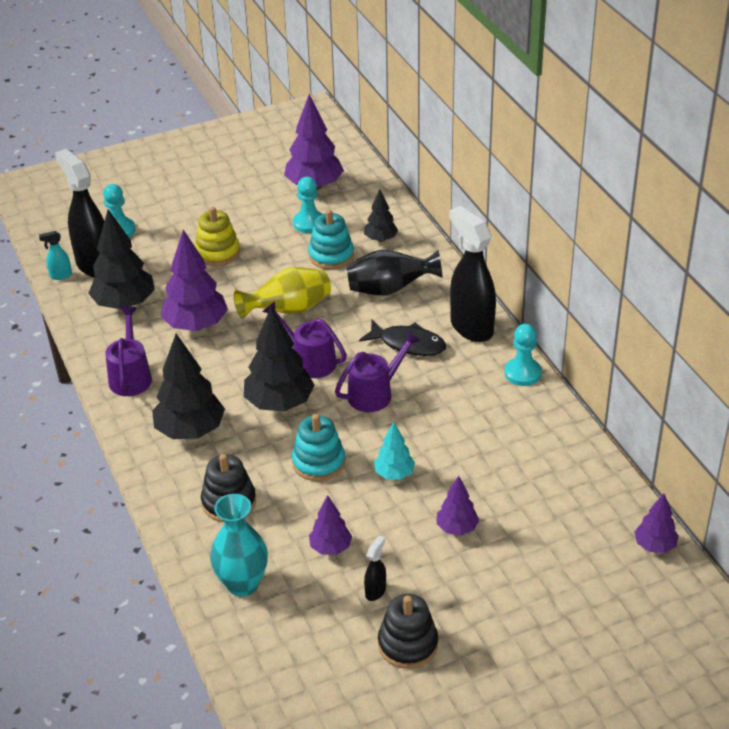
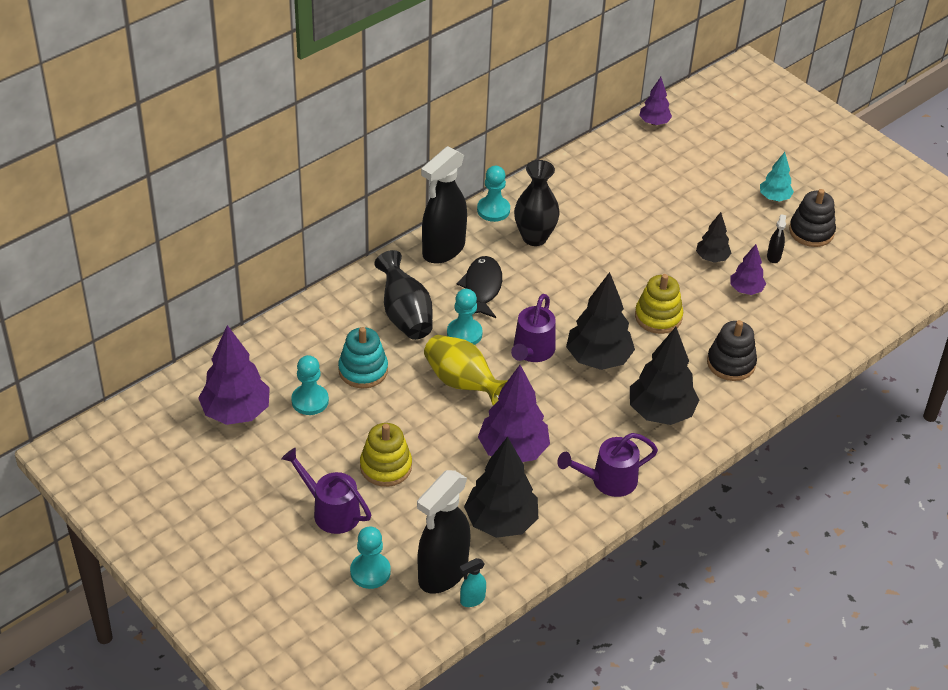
camera: 110 degrees left, 5 degrees up
(60, 276) = (472, 600): turquoise spray bottle -> turquoise spray bottle turned 90 degrees clockwise
(242, 584) = (809, 333): turquoise vase -> none
(318, 462) = (658, 317): turquoise stacking toy -> yellow stacking toy
(350, 322) = (464, 334): none -> turquoise pawn
(375, 393) = (557, 297): purple watering can -> purple watering can (330, 511)
(375, 591) = (773, 257): black spray bottle -> black spray bottle turned 90 degrees counterclockwise
(380, 239) = (323, 337): black tree -> black tree (712, 258)
(394, 474) = (649, 268): turquoise tree -> turquoise tree (774, 198)
(457, 528) = (689, 223): purple tree -> none
(471, 395) = (534, 237): none -> black vase

